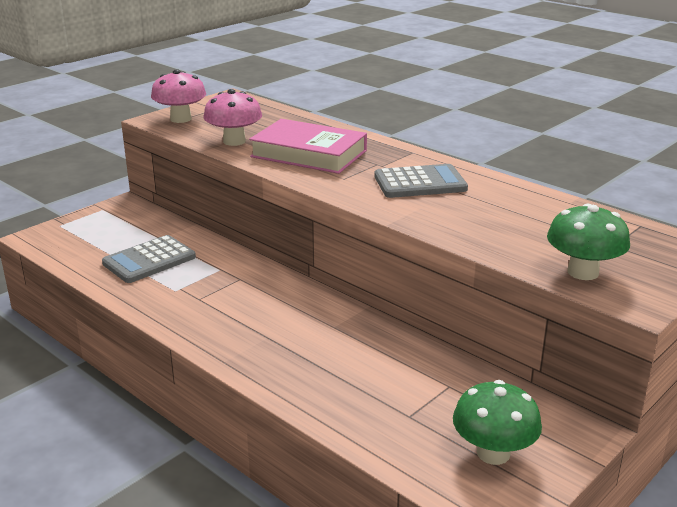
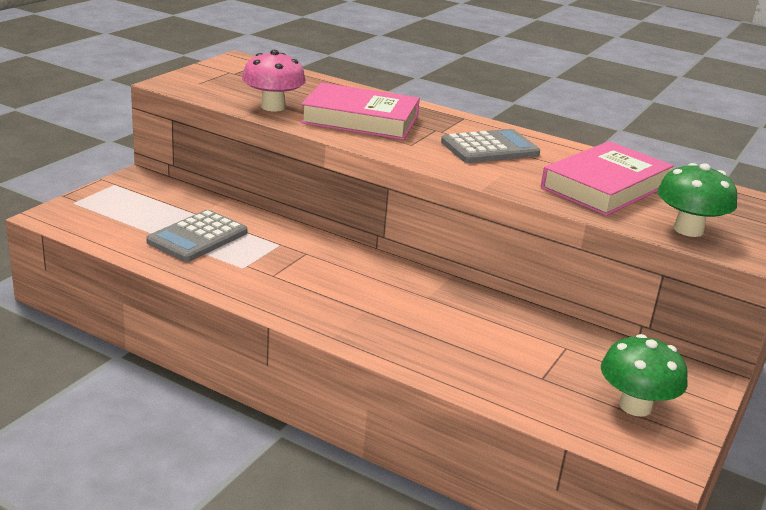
camera: 15 degrees left, 0 degrees up
(181, 119) = (198, 83): pink mushroom -> none
(518, 224) = (605, 187): none -> pink book

